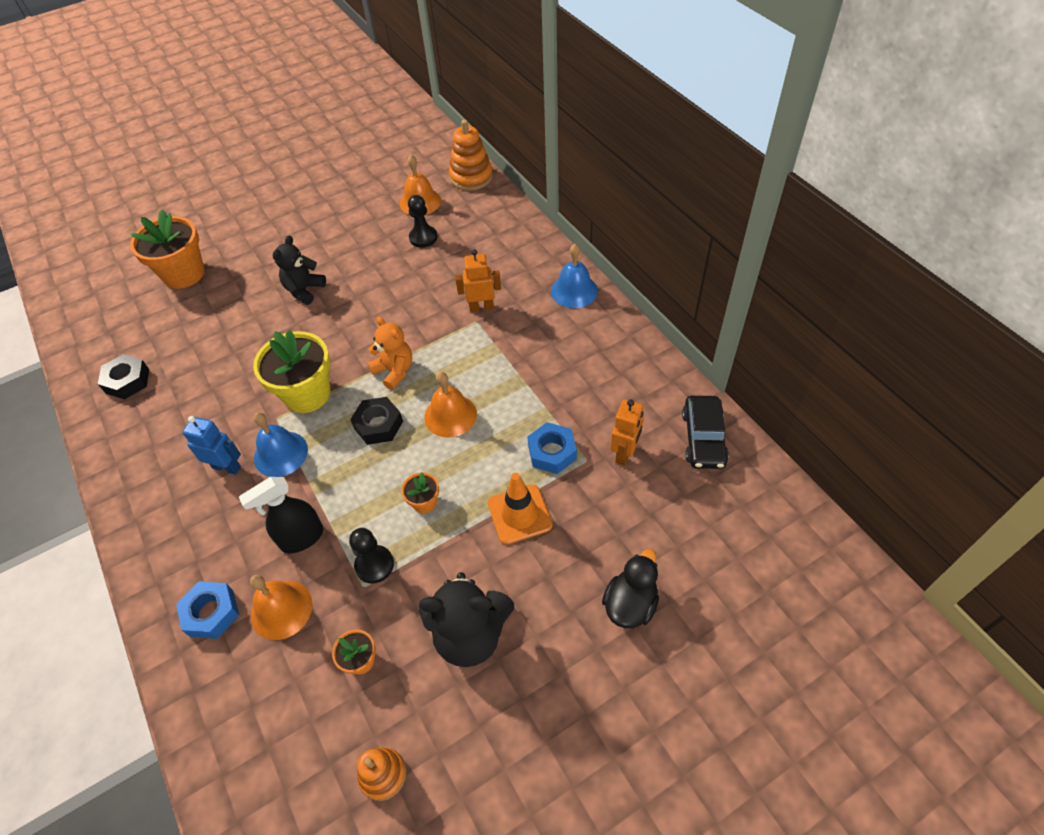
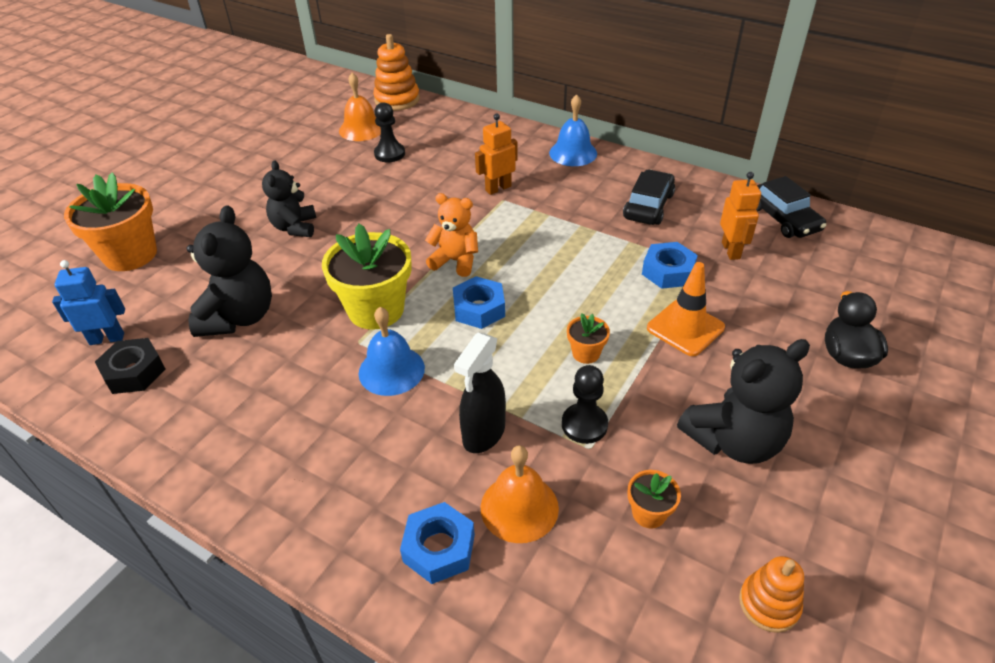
camera: 30 degrees left, 10 degrees down
(216, 361) = (239, 317): none -> black teddy bear
(227, 467) = (336, 405): blue robot -> blue robot (107, 338)
(378, 425) = (479, 309): black nut -> blue nut
(450, 415) = (545, 276): orange bell -> none
(592, 376) = (648, 206): none -> black car

